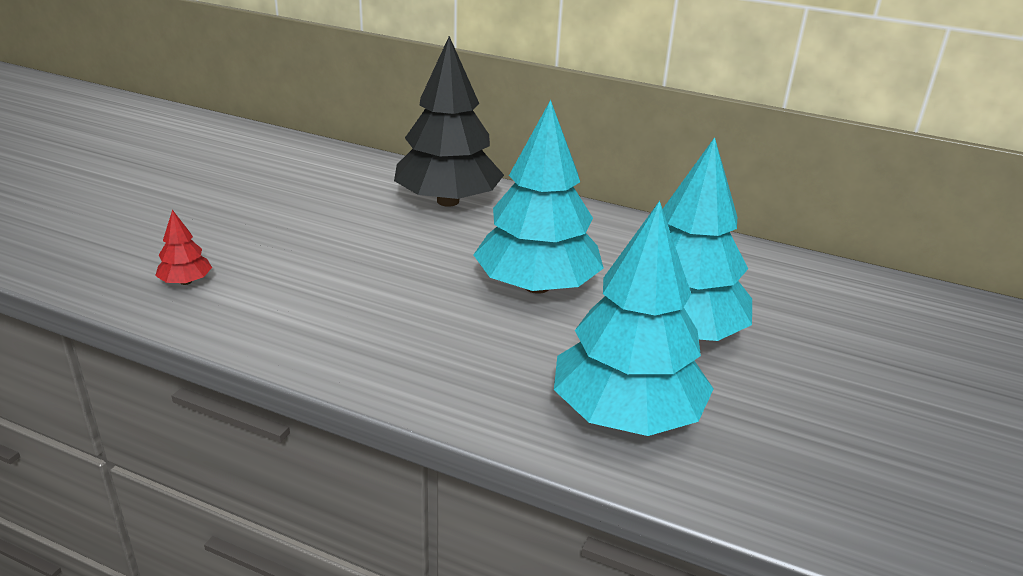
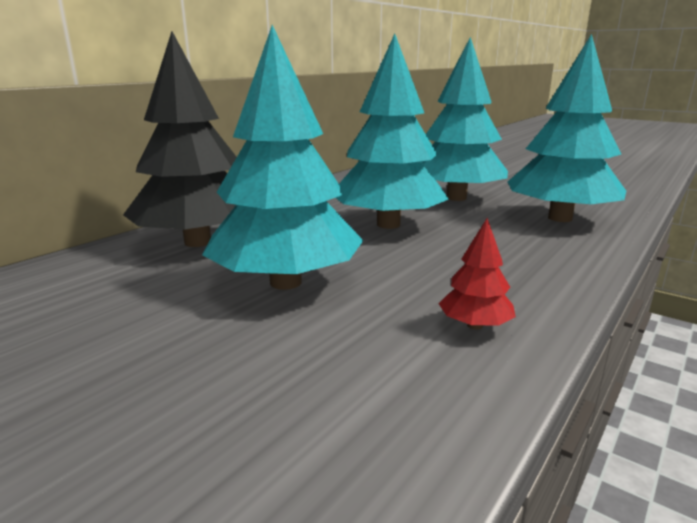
camera: 75 degrees left, 10 degrees down
(186, 282) = (310, 442): red tree -> red tree (474, 325)
(373, 250) = (285, 282): none -> turquoise tree

